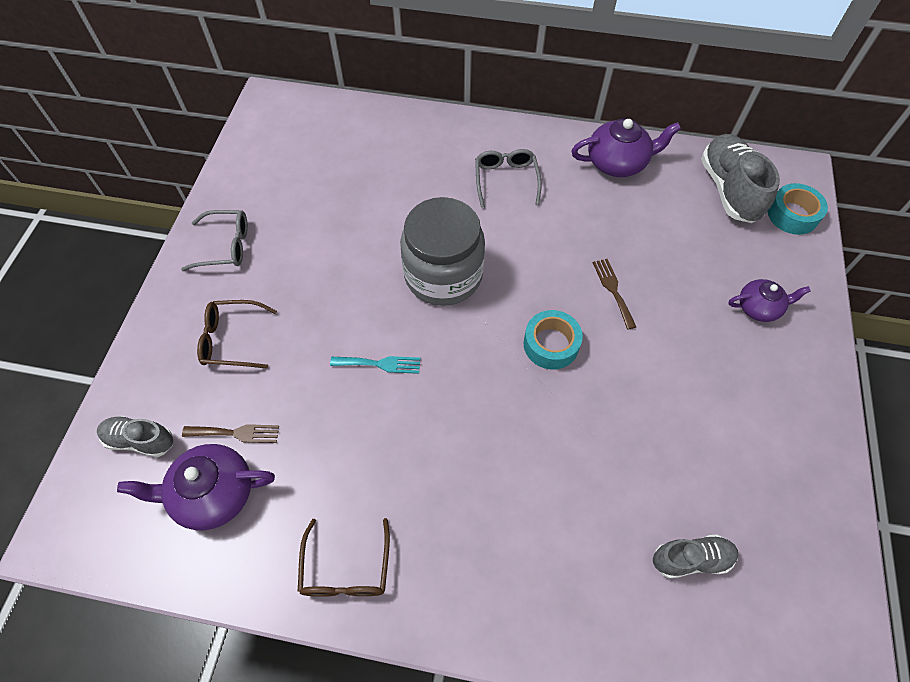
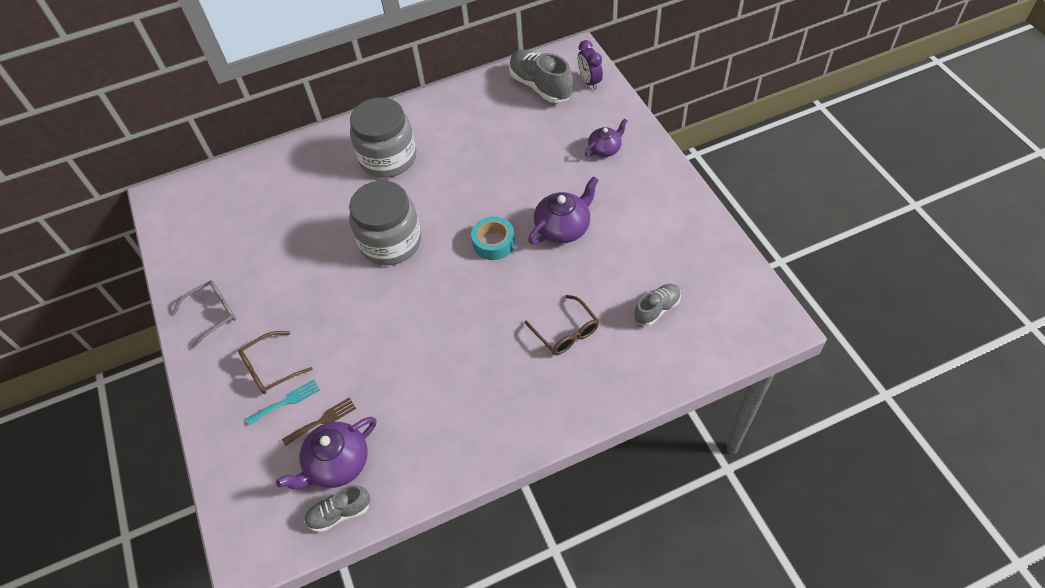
camera: 30 degrees left, 5 degrees down
(140, 440) = (256, 468): grey shoe -> grey shoe (339, 513)
(346, 569) = (460, 446): brown glasses -> brown glasses (566, 332)
(380, 364) = (390, 320): turquoise fork -> turquoise fork (286, 401)
(506, 180) = (388, 158): grey glasses -> grey jar
(613, 290) = (510, 188): brown fork -> none
(617, 163) = (457, 107): purple teapot -> purple teapot (563, 227)
(792, 215) = (589, 81): turquoise tape -> purple clock

